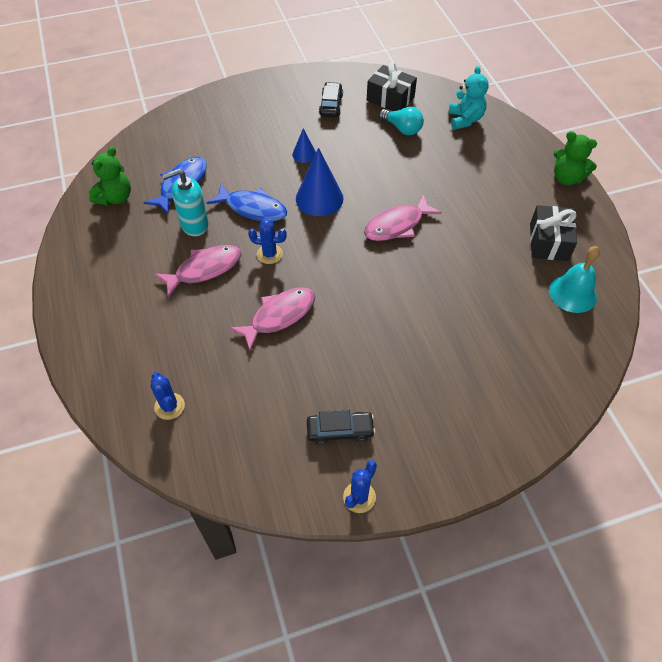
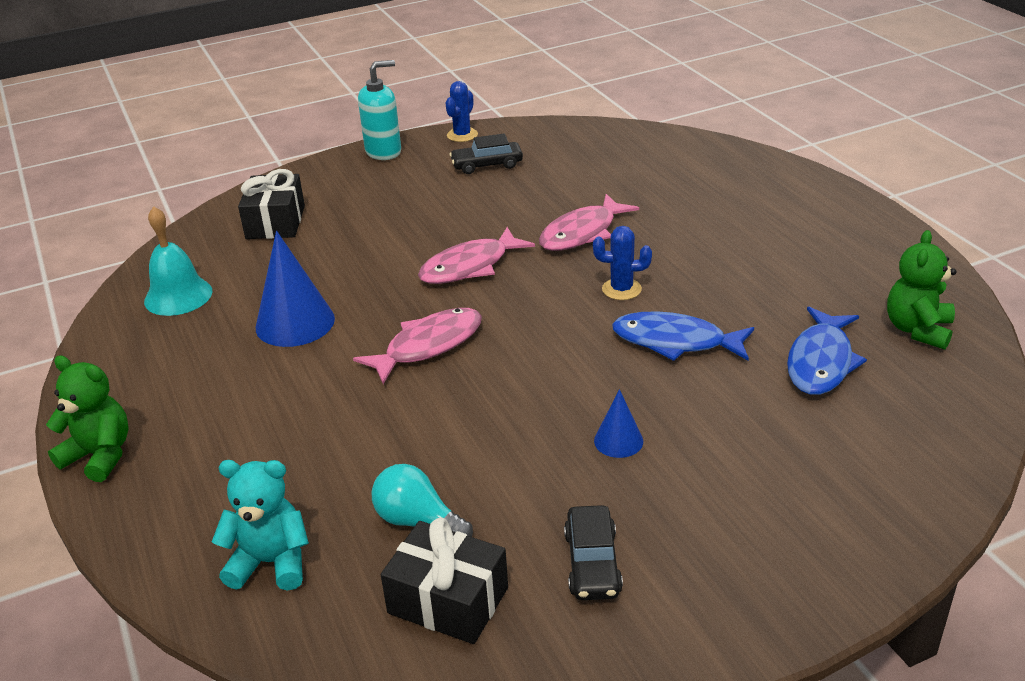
camera: 175 degrees right, 20 degrees down
(169, 406) = (675, 160): blue cactus -> none
(194, 225) = (758, 310): turquoise soap dispenser -> turquoise soap dispenser (383, 152)
(204, 269) = (707, 263): pink fish -> pink fish (470, 266)
(319, 198) = (566, 369): blue cone -> blue cone (295, 323)
(465, 120) = (271, 562): turquoise teddy bear -> turquoise teddy bear turned 105 degrees clockwise
(548, 242) = (184, 351): black gift -> black gift (275, 222)

